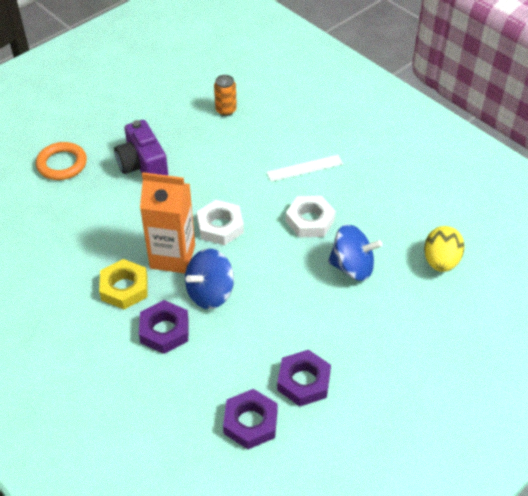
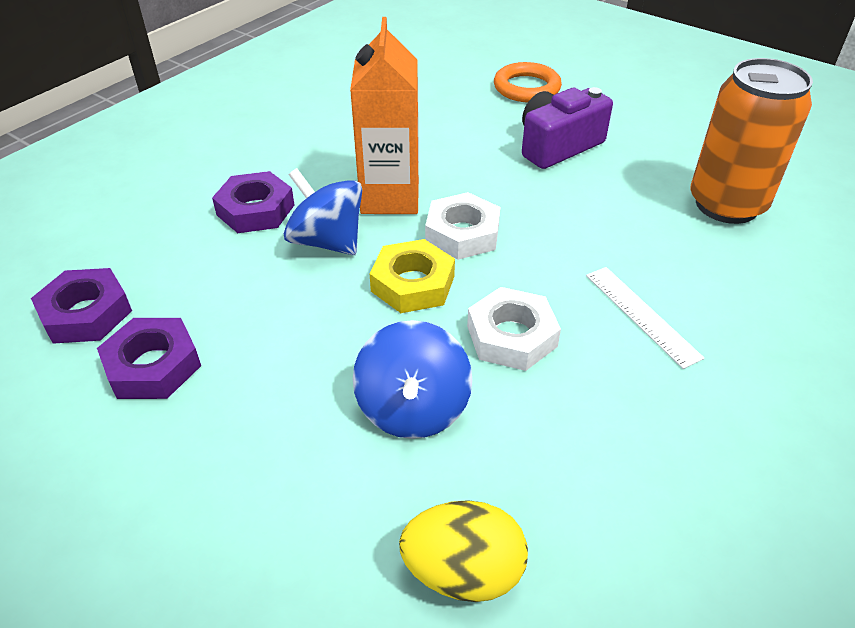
camera: 80 degrees right, 5 degrees down
(124, 288) = (326, 166): yellow nut -> yellow nut (412, 284)
(226, 110) = (726, 204): orange can -> orange can, size x2.09

